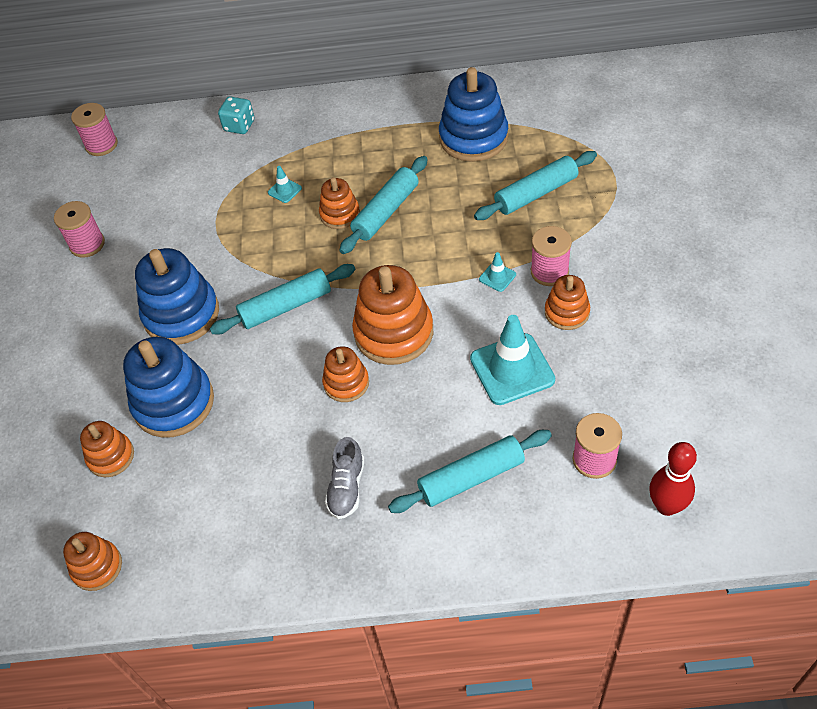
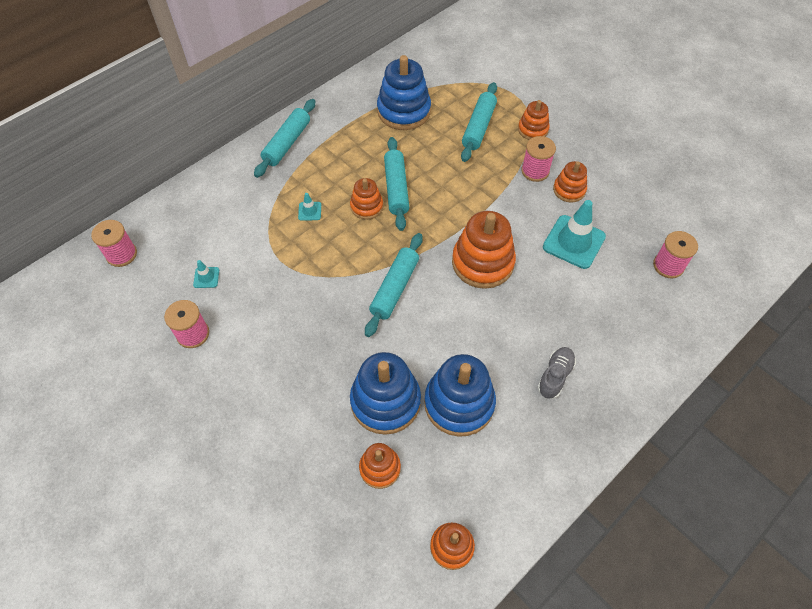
camera: 45 degrees left, 5 degrees up
(181, 314) = (325, 339): blue stacking toy -> blue stacking toy (459, 403)
(239, 126) = (225, 183): turquoise dice -> none
(346, 383) = (487, 312): orange stacking toy -> orange stacking toy (533, 129)
(347, 487) = (555, 376): grey shoe -> grey shoe turned 120 degrees counterclockwise
(471, 477) = (617, 320): turquoise rolling pin -> turquoise rolling pin (287, 143)
(497, 277) = (508, 191): turquoise traffic cone -> turquoise traffic cone (206, 277)
(666, 506) = (727, 267): red bowling pin -> none

